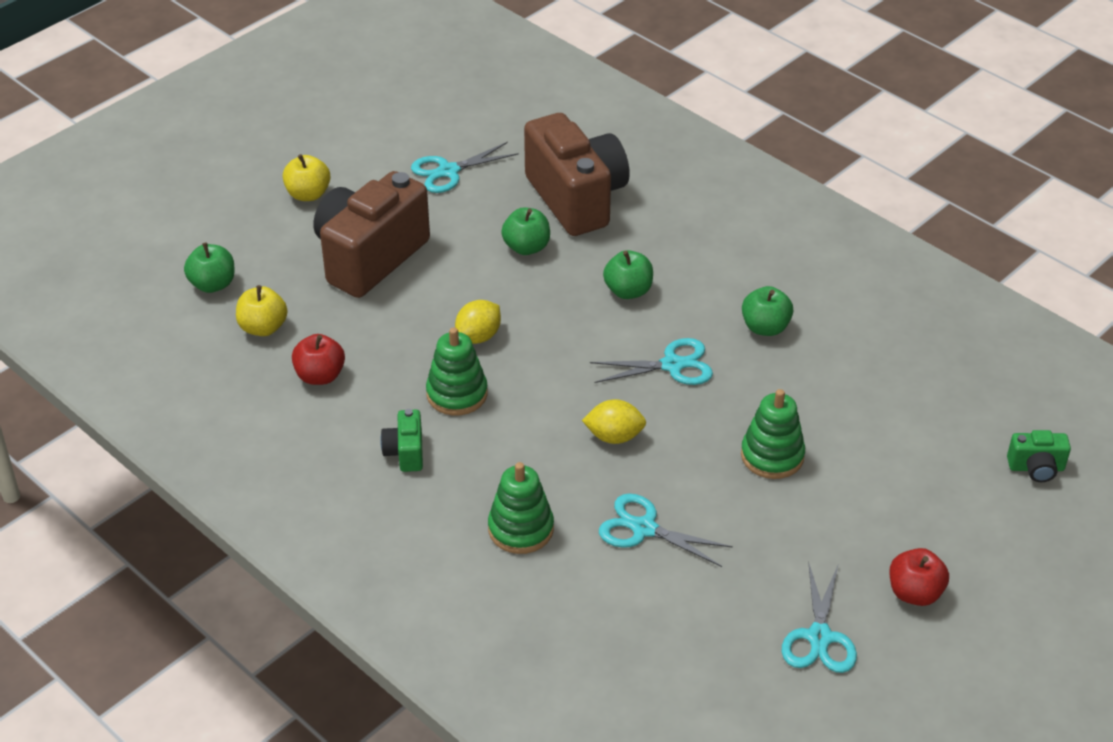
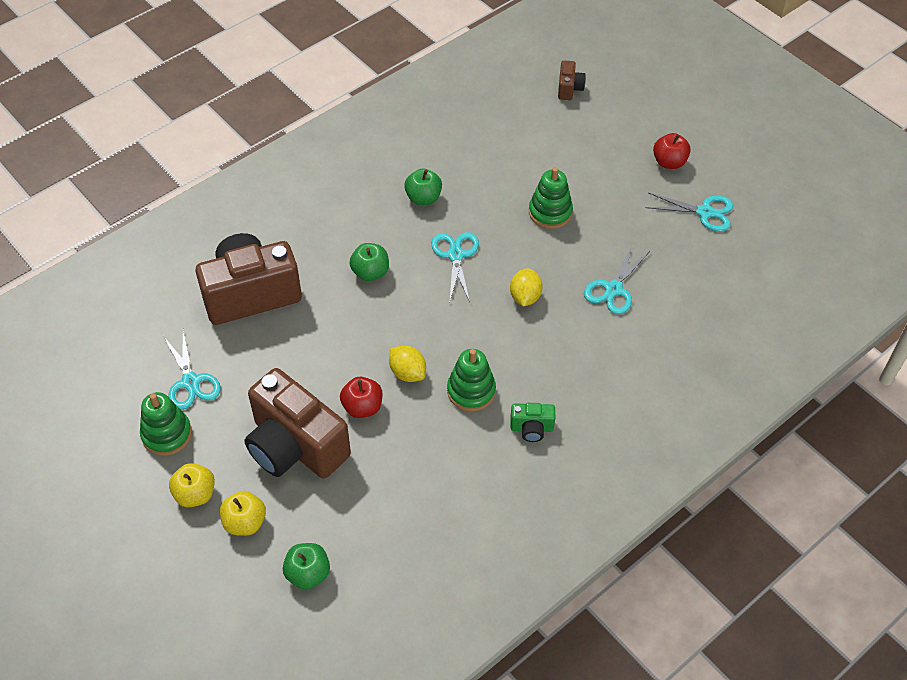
camera: 85 degrees left, 10 degrees up
(263, 327) = (373, 531): yellow apple -> yellow apple (245, 522)
(320, 376) = (439, 486): red apple -> red apple (362, 407)
(521, 529) = (612, 360): green stacking toy -> green stacking toy (167, 434)
(526, 247) = (305, 333): green apple -> none
(1036, 468) = (569, 89): green camera -> brown camera

